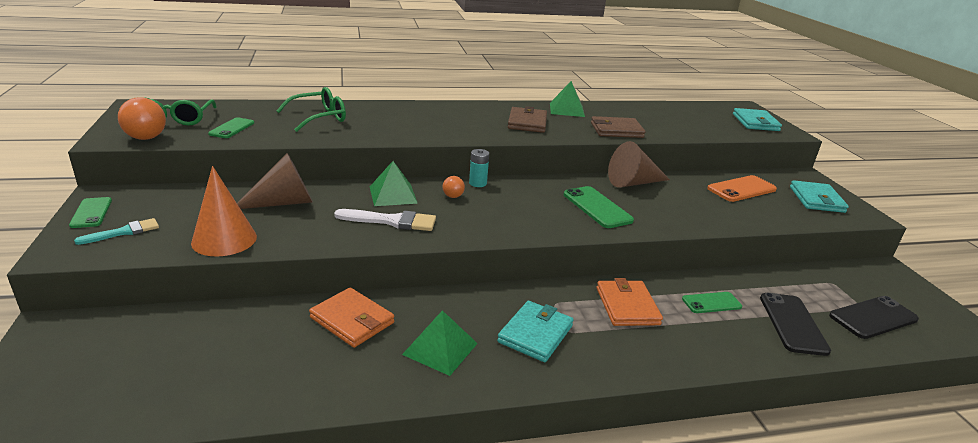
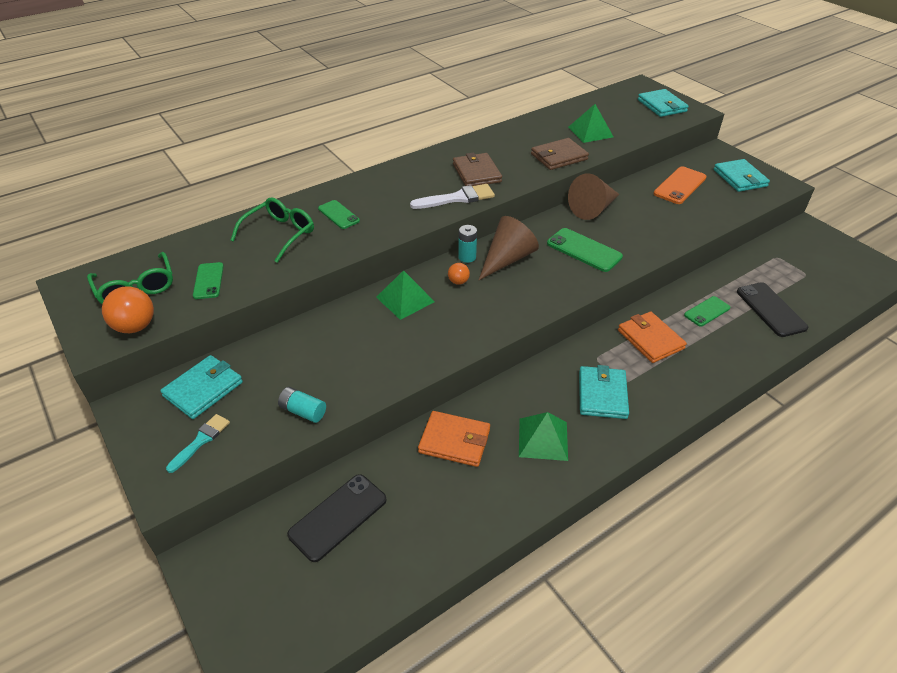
camera: 20 degrees left, 15 degrees up
(91, 213) = (144, 431): green phone -> green phone (338, 215)
(166, 202) = (203, 389): none -> turquoise wallet
(224, 239) = (303, 411): orange cone -> turquoise battery
(283, 202) = (315, 347): brown cone -> brown cone (507, 259)
(392, 221) = (430, 332): white brush -> white brush (457, 198)
(567, 109) = (497, 141): green pyramid -> green pyramid (590, 132)
(873, 318) = (819, 282): black phone -> black phone (338, 517)

